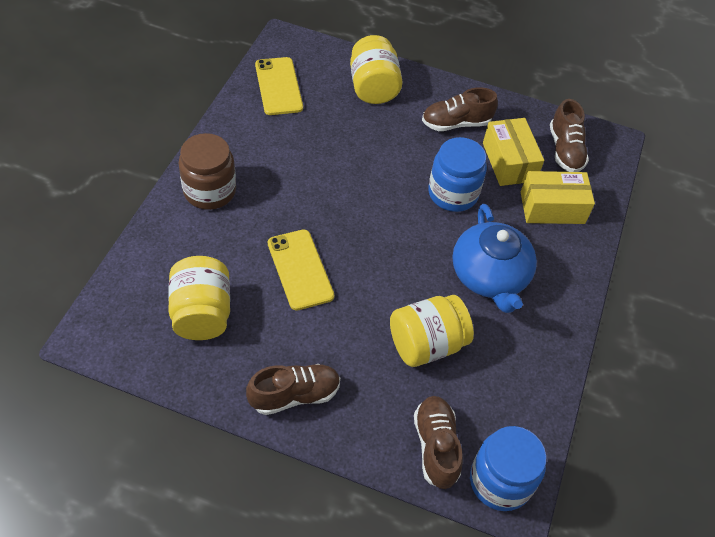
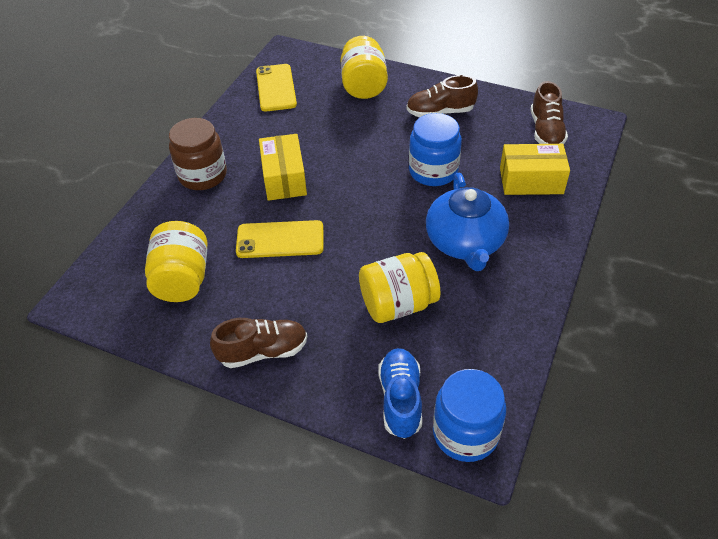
camera: 10 degrees right, 5 degrees down
(300, 269) = (280, 239): yellow phone -> yellow phone turned 75 degrees counterclockwise
(436, 446) = (400, 399): brown shoe -> blue shoe
(509, 162) = (490, 143): yellow box -> yellow box (284, 178)

